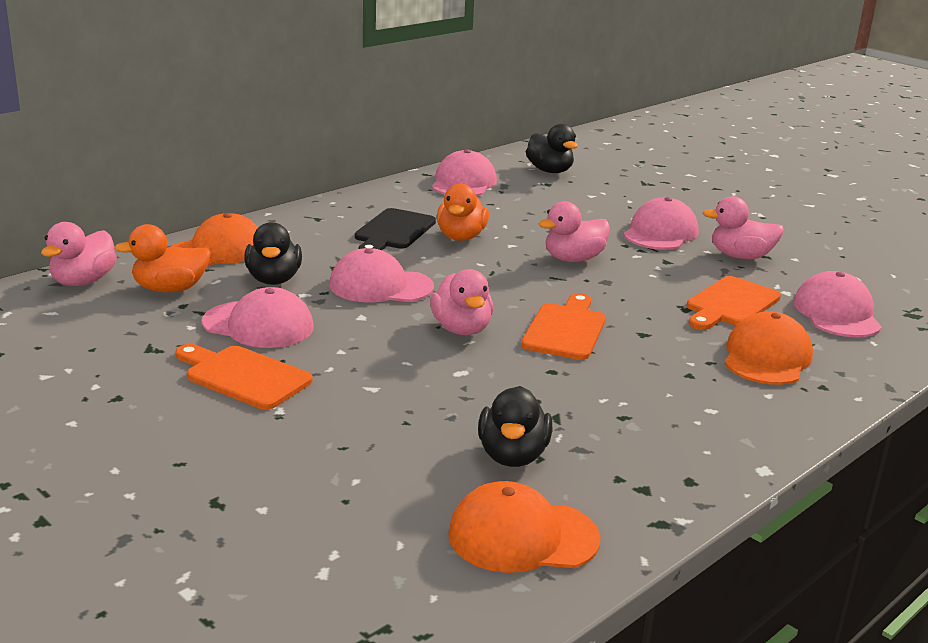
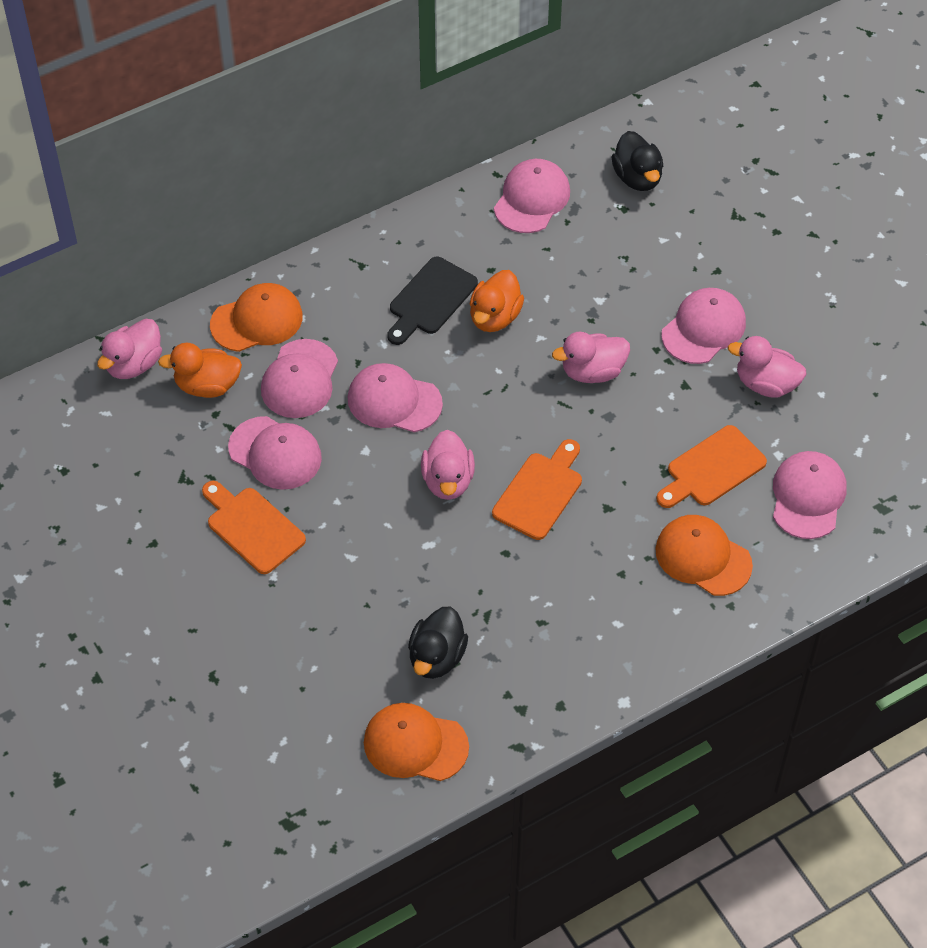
camera: 15 degrees right, 30 degrees up
(274, 280) = (300, 379): black duck -> pink cap
(766, 357) = (703, 557): orange cap -> orange cap turned 90 degrees counterclockwise

